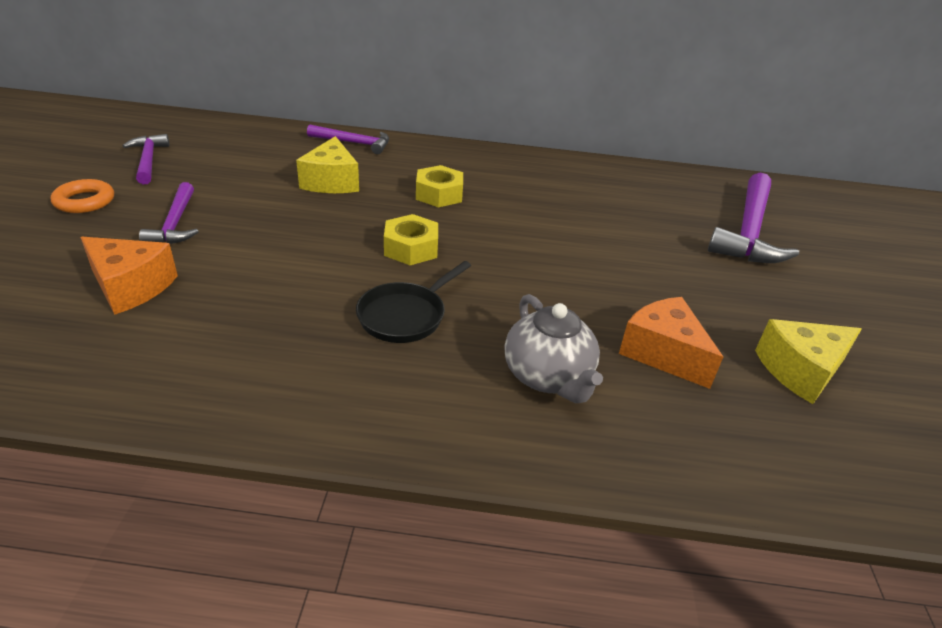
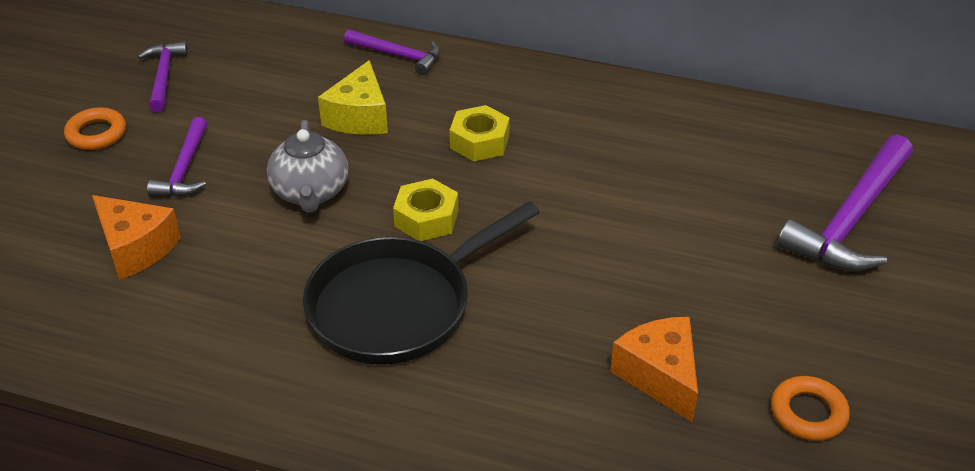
camera: 15 degrees right, 5 degrees up
(405, 315) = (398, 305): black pan -> black pan, size x1.78
(548, 376) = (524, 390): grey teapot -> grey teapot (310, 193)
(800, 371) = (808, 413): yellow cheese -> orange ring

